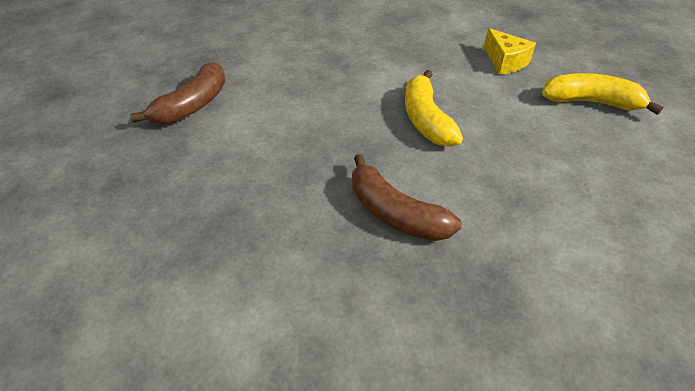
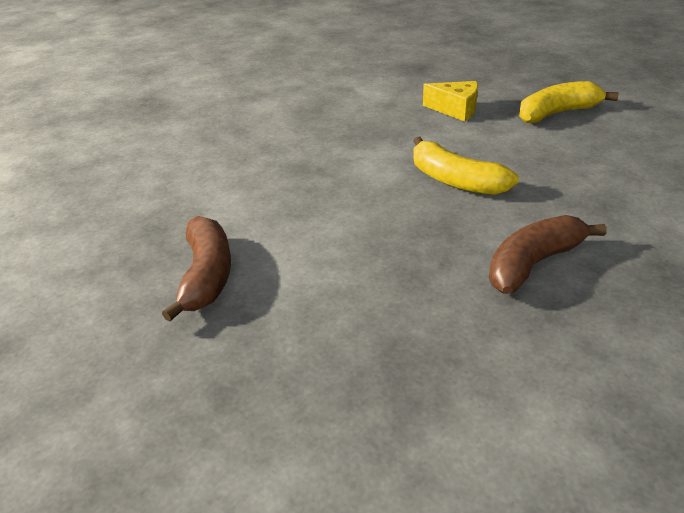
camera: 35 degrees left, 10 degrees down
(395, 213) = (533, 264): brown banana -> brown banana turned 135 degrees clockwise

